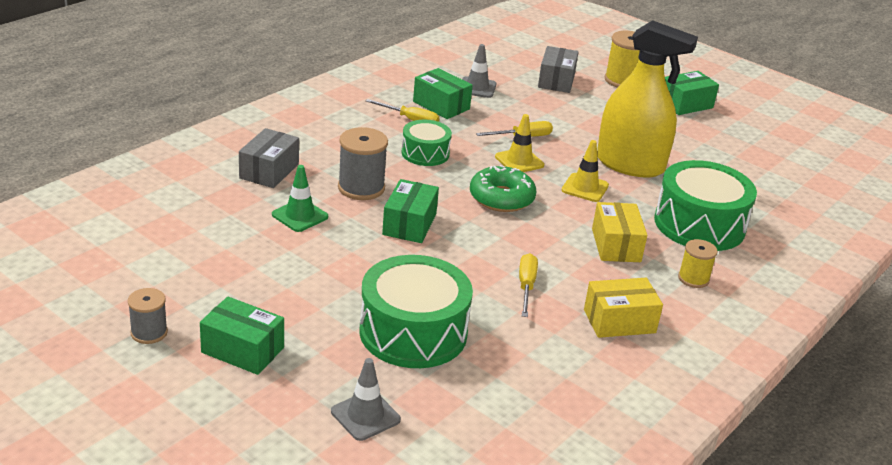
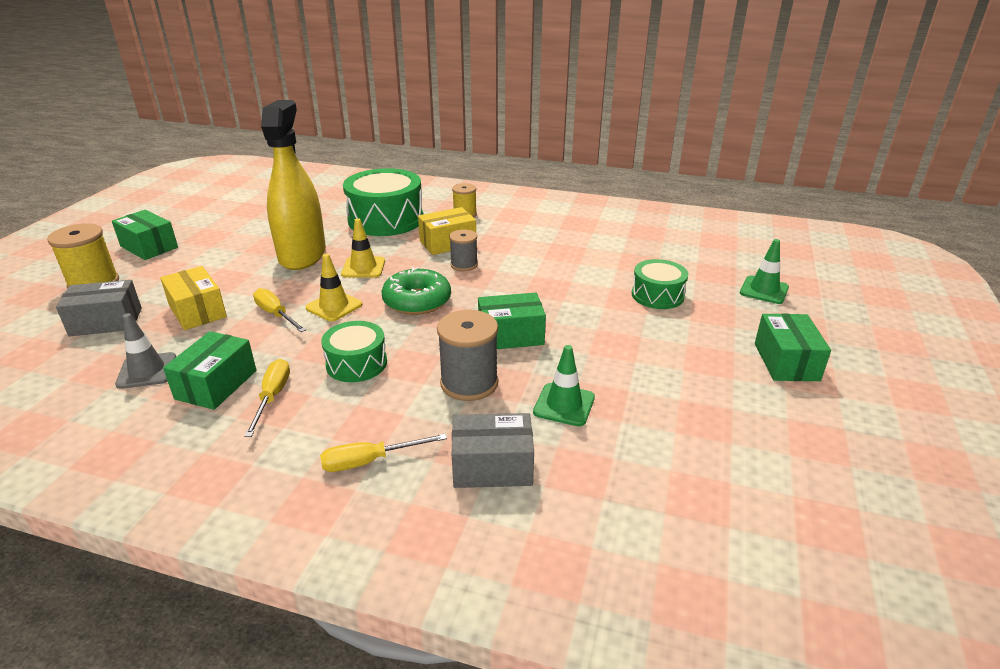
camera: 110 degrees left, 0 degrees up
(149, 332) = (845, 422): grey spool -> grey spool (464, 265)
(365, 416) = (764, 290): grey traffic cone -> green traffic cone
(413, 332) = (657, 295): green drum -> green drum, size x0.56
(526, 286) = (543, 265): yellow screwdriver -> yellow screwdriver (370, 461)
(619, 321) = (545, 230): yellow box -> yellow box (197, 311)

